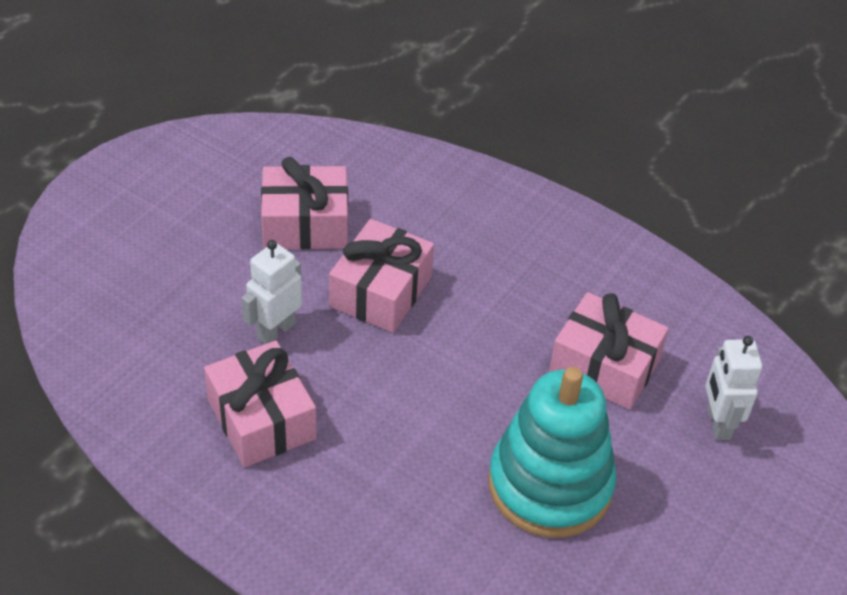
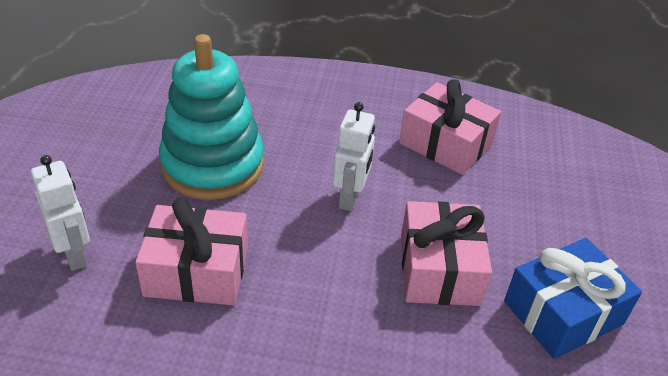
camera: 155 degrees right, 5 degrees down
(275, 330) = (493, 205): white robot -> white robot (350, 198)
(305, 224) = (563, 312): pink gift -> blue gift

